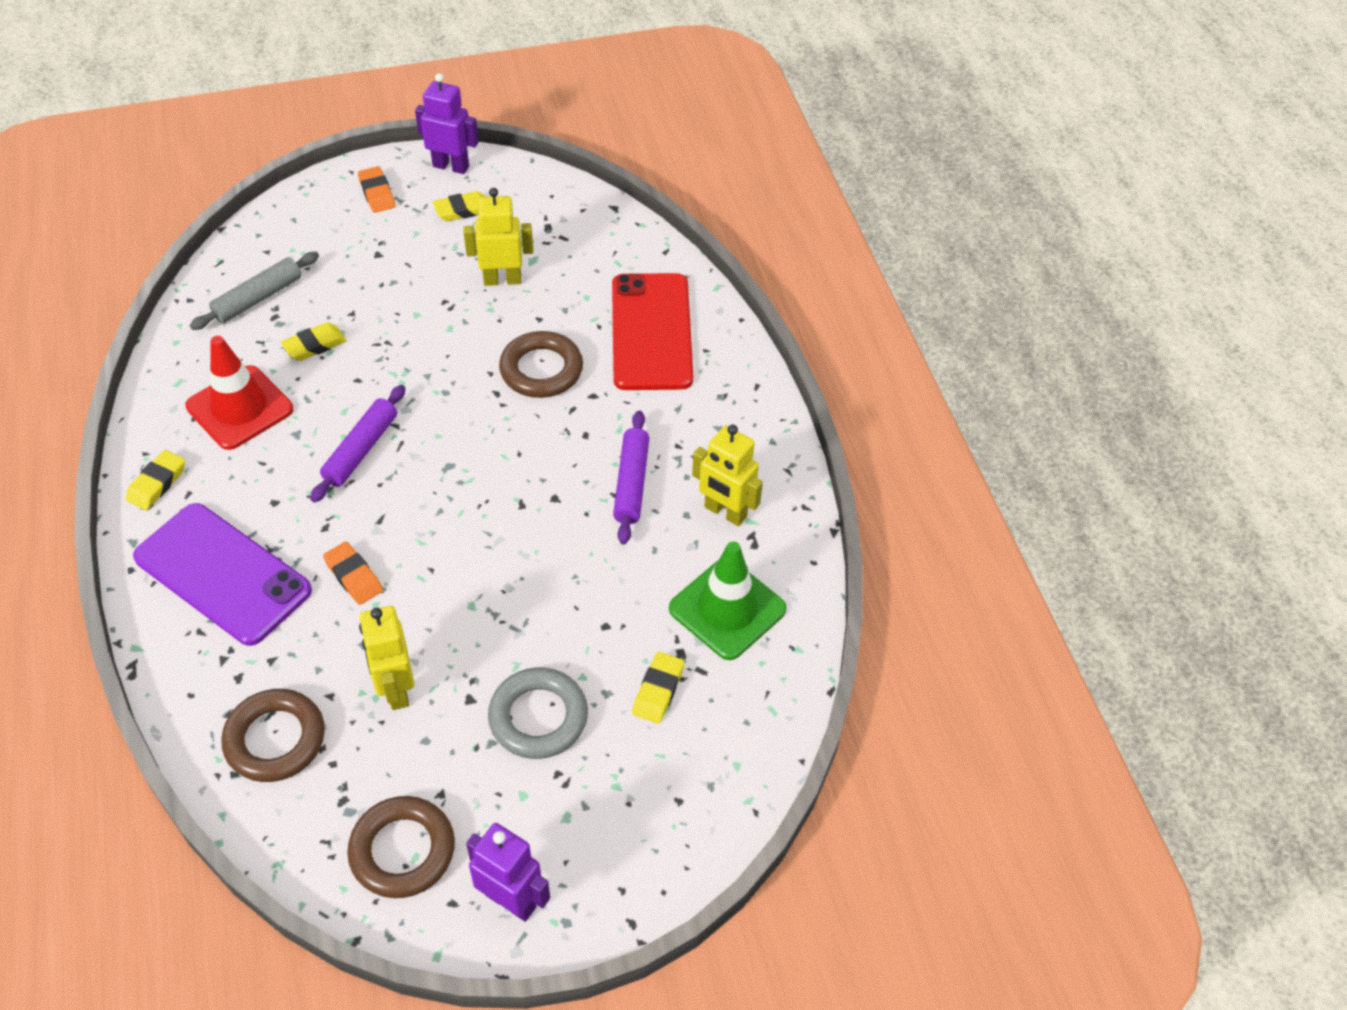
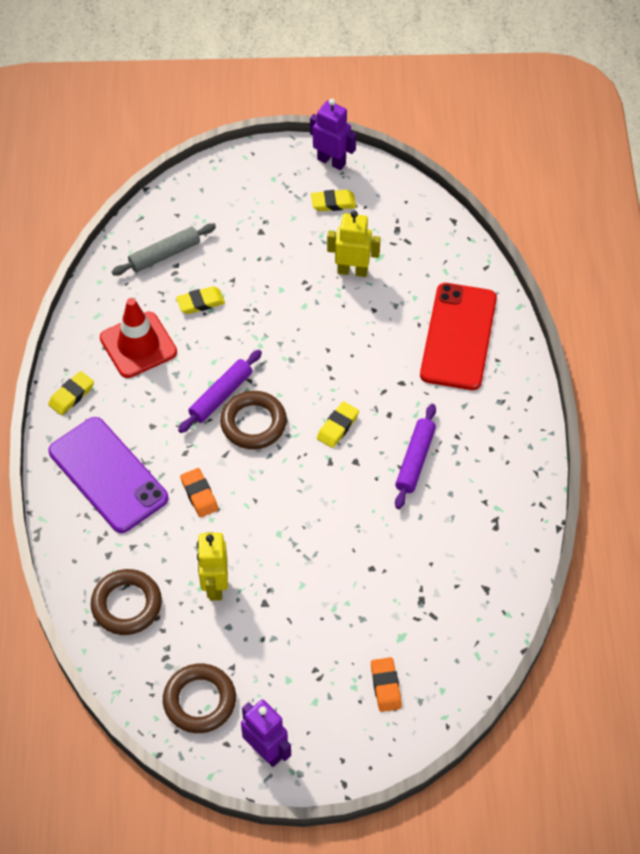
camera: 15 degrees right, 5 degrees up
(377, 193) = (269, 176): orange eraser -> orange eraser (386, 686)
(538, 717) = (310, 626): grey ring -> none
(541, 370) = (367, 354): brown ring -> brown ring (253, 423)
(658, 690) = (399, 624): yellow eraser -> yellow eraser (338, 427)
(725, 512) = (480, 497): yellow robot -> none
(727, 609) = (463, 573): green traffic cone -> none

